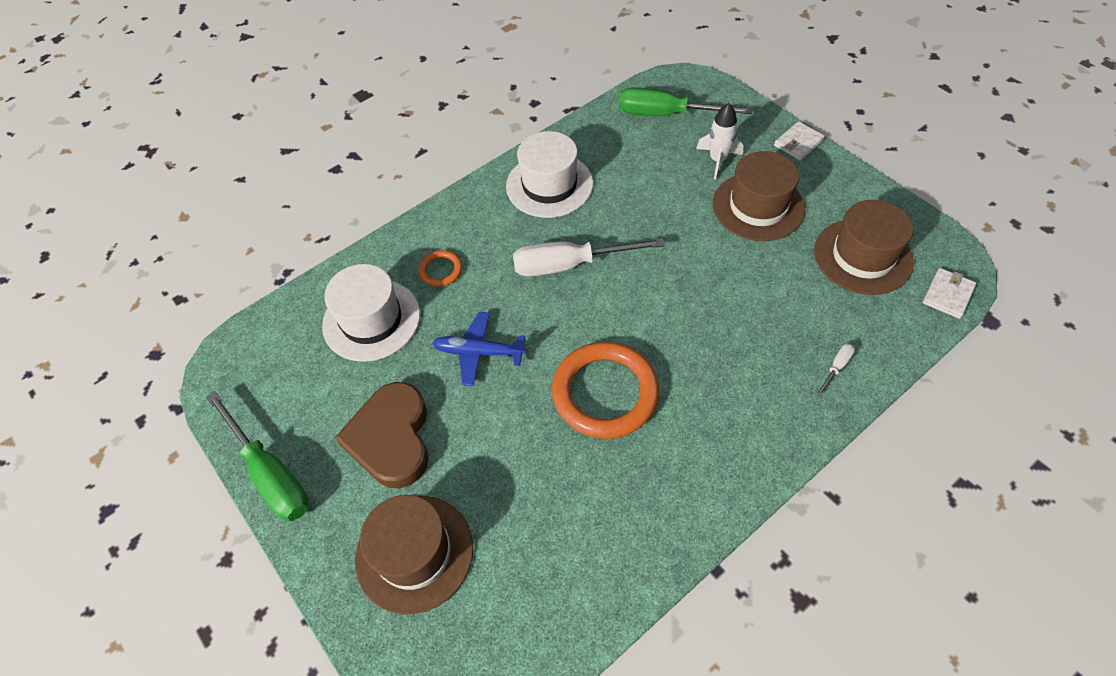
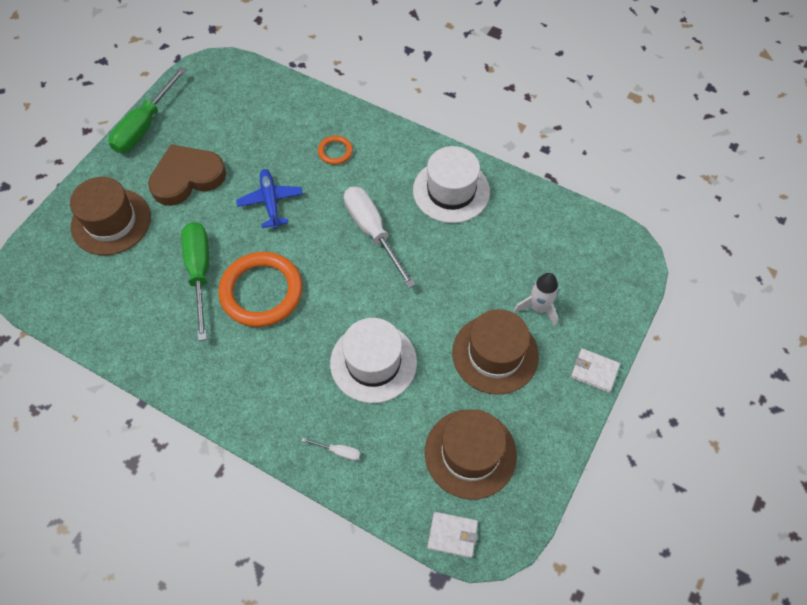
camera: 65 degrees right, 5 degrees up
(371, 320) = (276, 128): white hat -> white hat (373, 362)
(666, 114) = (579, 252): green screwdriver -> green screwdriver (199, 273)

